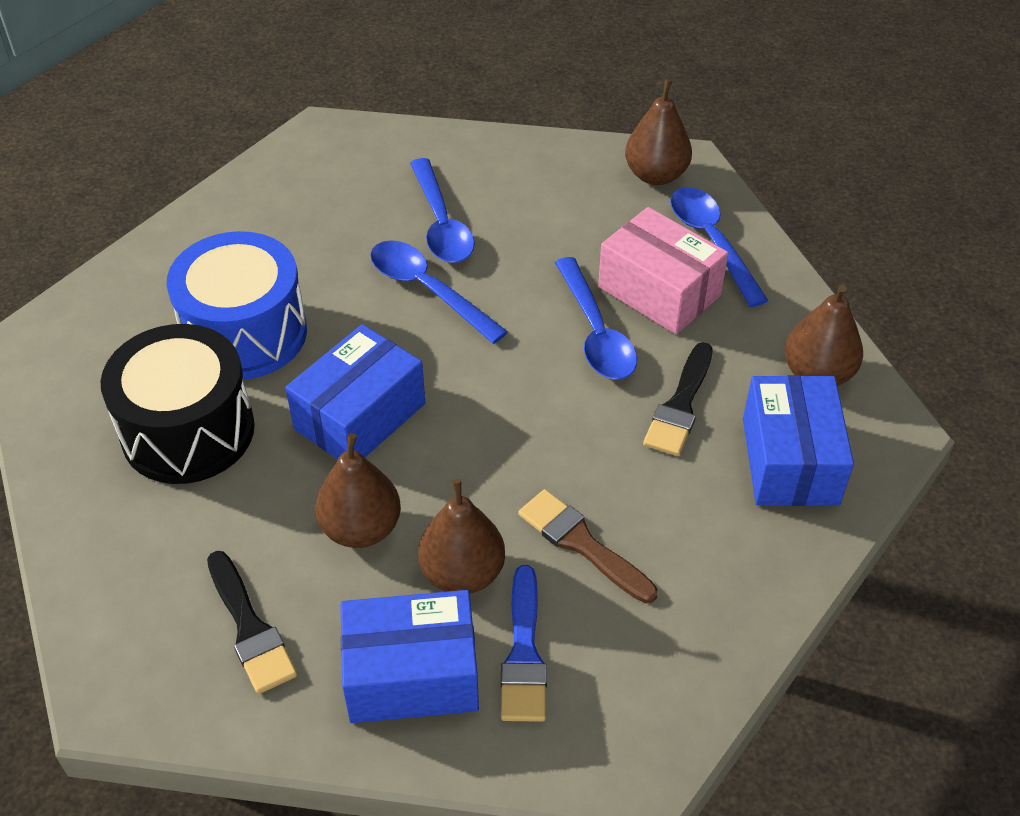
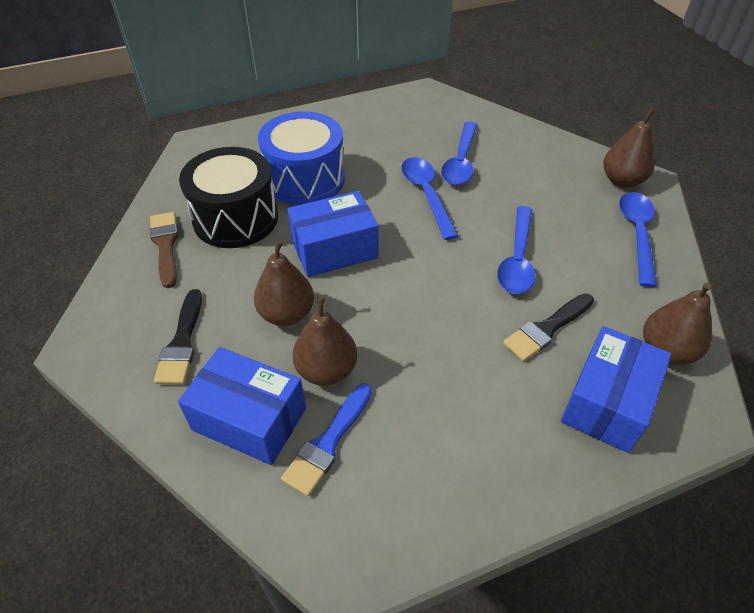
camera: 30 degrees right, 0 degrees up
(581, 544) = (416, 389): brown brush -> brown brush (165, 245)
(659, 291) = (578, 251): pink box -> none

